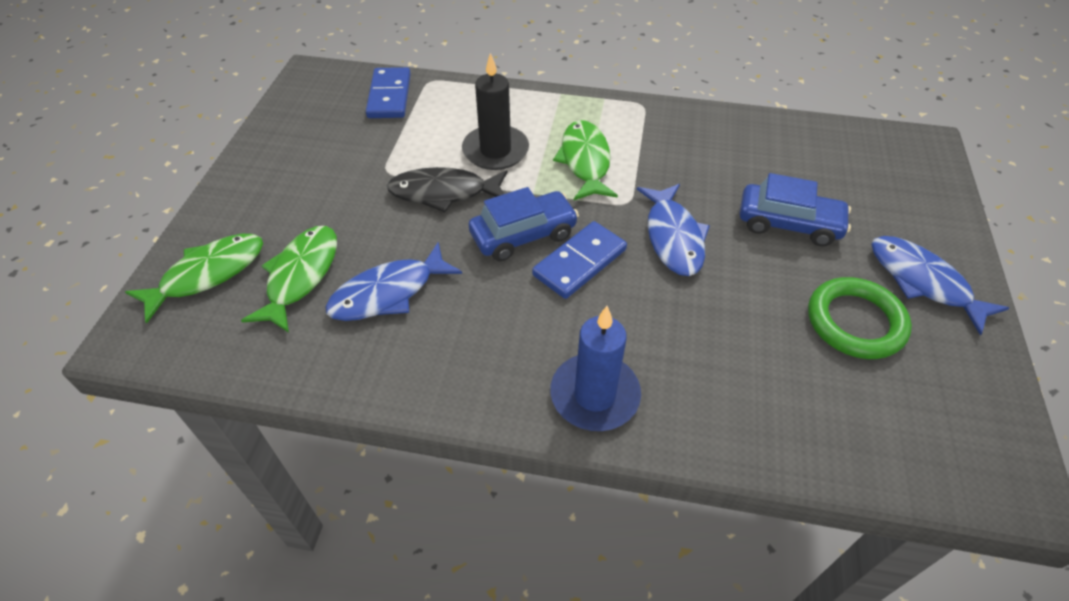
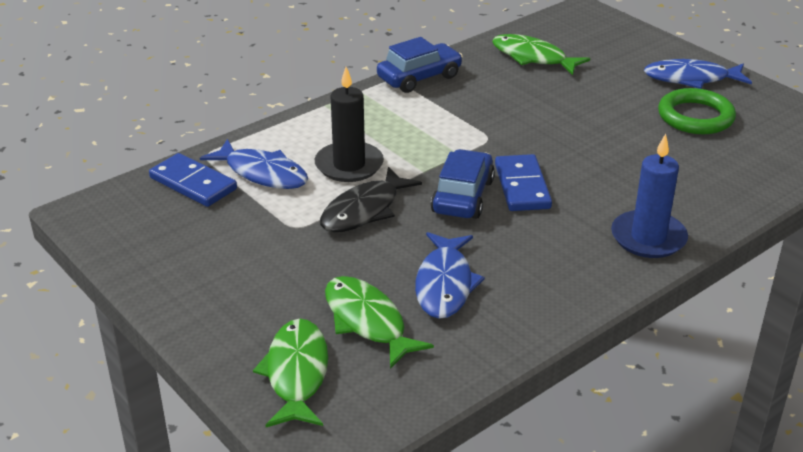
camera: 50 degrees left, 15 degrees down
(585, 161) = (420, 133): green fish -> green fish (533, 57)
(673, 237) = (546, 139): blue fish -> blue fish (262, 173)
(788, 224) = (589, 93): blue car -> blue car (419, 77)

